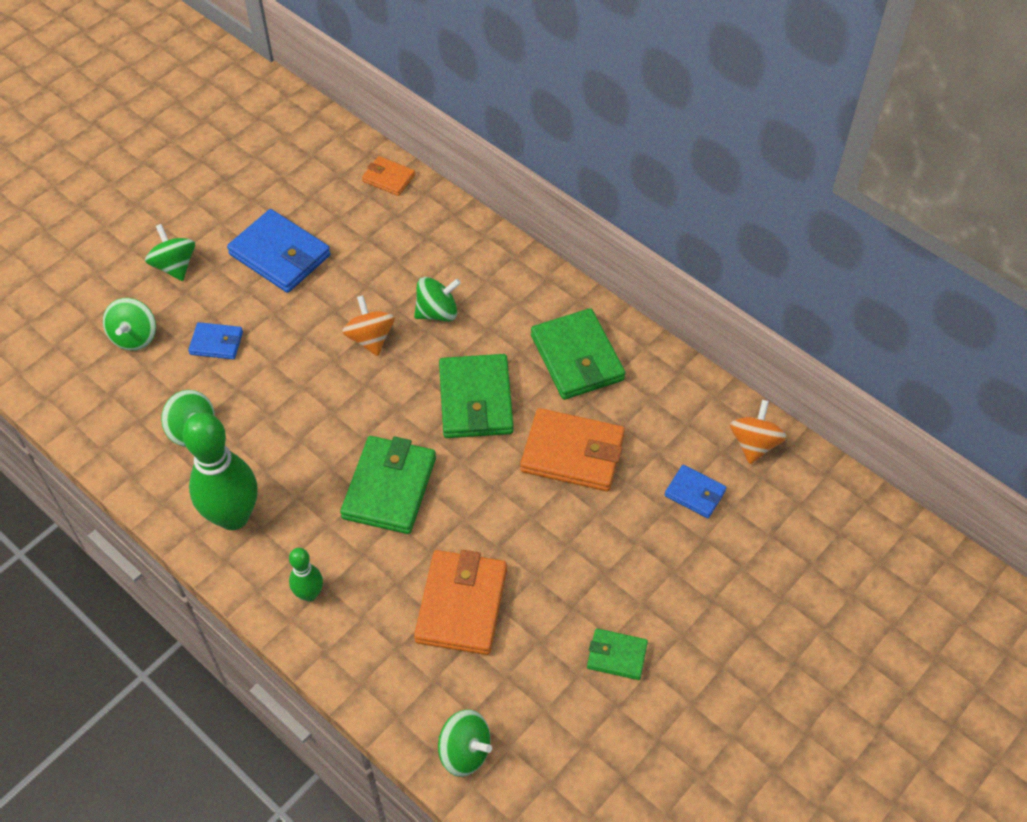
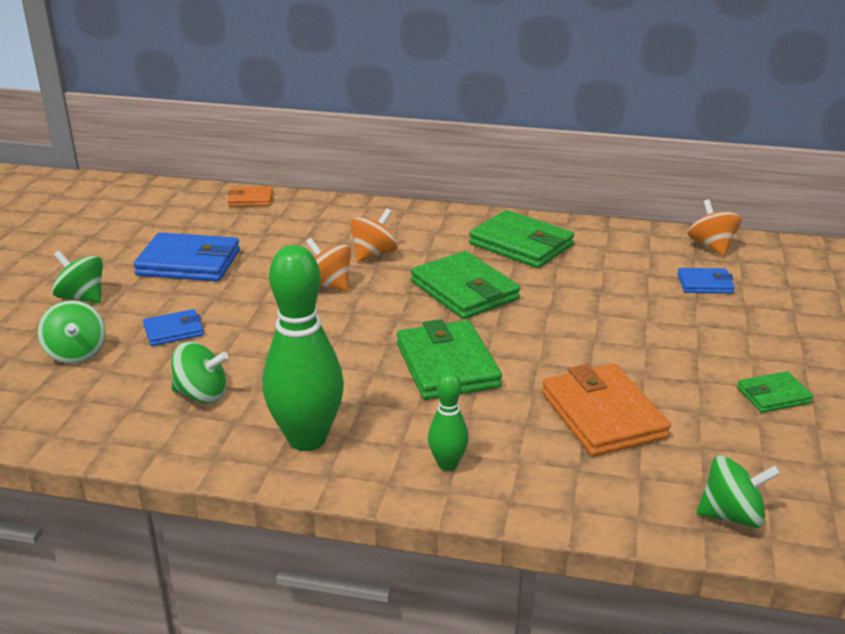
camera: 30 degrees left, 25 degrees down
(437, 312) = (374, 254): green spinning top -> orange spinning top
(572, 453) = (582, 294): orange wallet -> none

